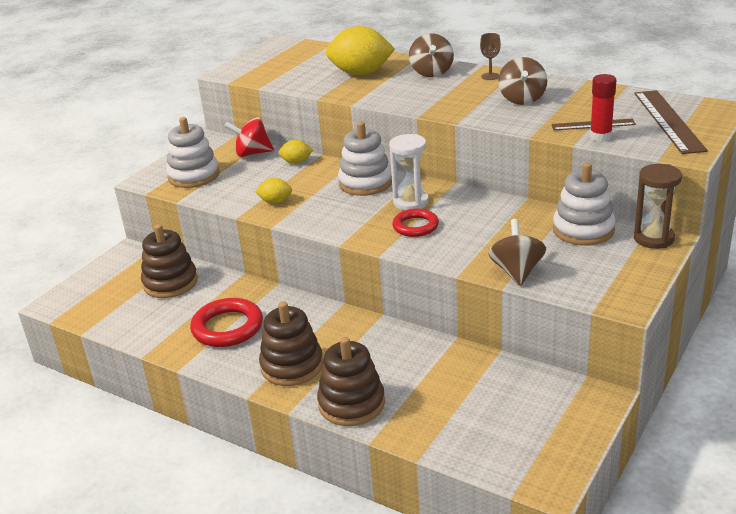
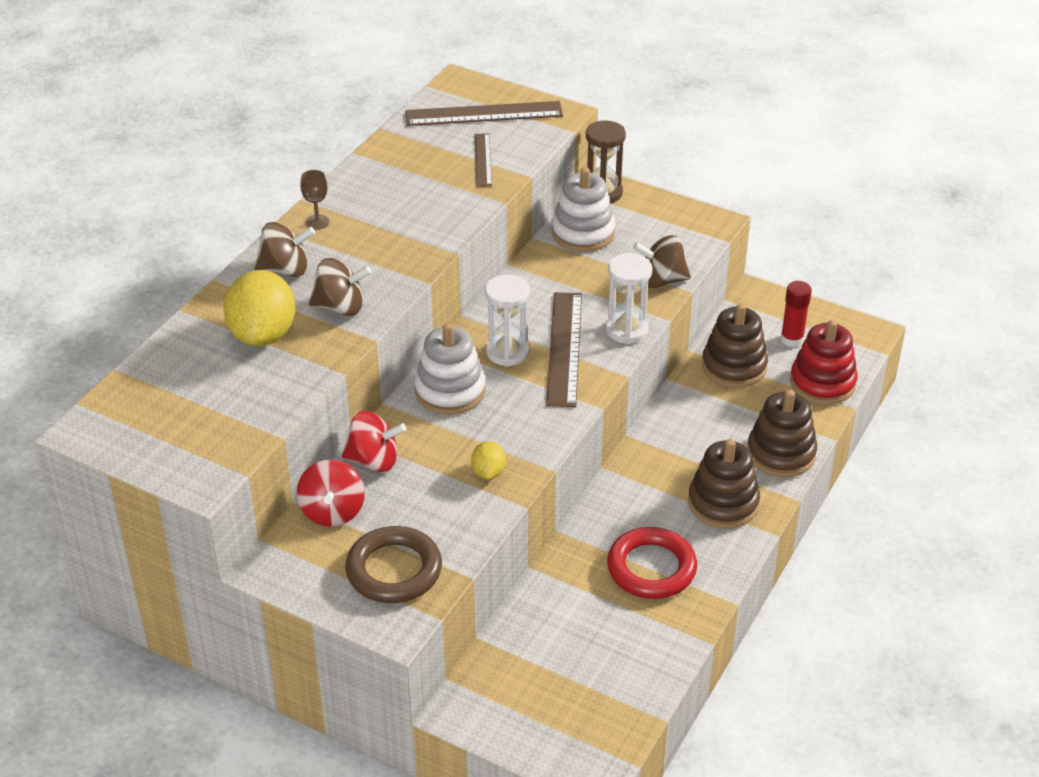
camera: 95 degrees left, 10 degrees up
(170, 283) = (548, 643): brown stacking toy -> brown stacking toy (734, 366)
(194, 176) = (394, 570): white stacking toy -> brown ring
(296, 162) = (374, 461): yellow lemon -> red spinning top
(415, 226) = (564, 348): red ring -> brown ruler
(441, 254) = (626, 330): none -> white hourglass
(456, 439) = (822, 383): none -> red stacking toy
(522, 99) = (399, 201): brown spinning top -> brown spinning top (340, 307)
(600, 137) = (514, 158): red glue stick -> red glue stick (792, 339)

